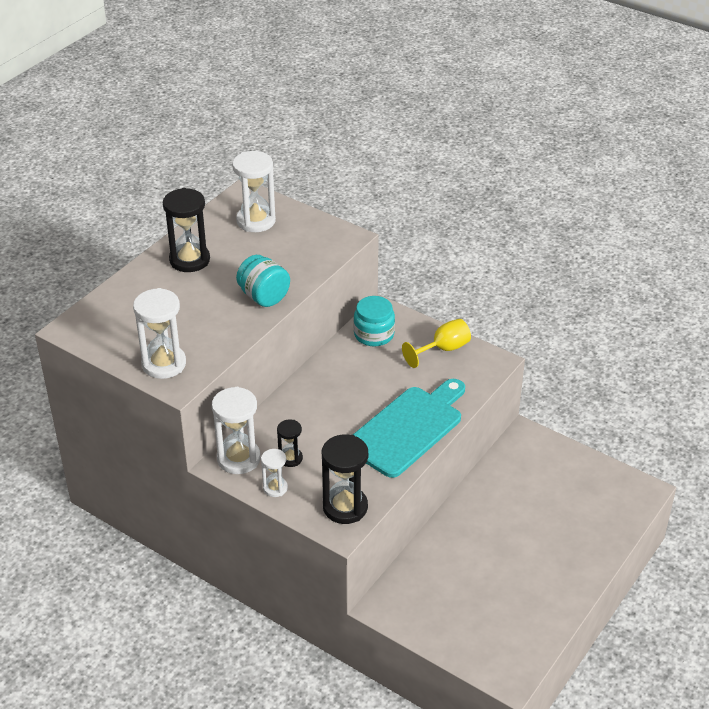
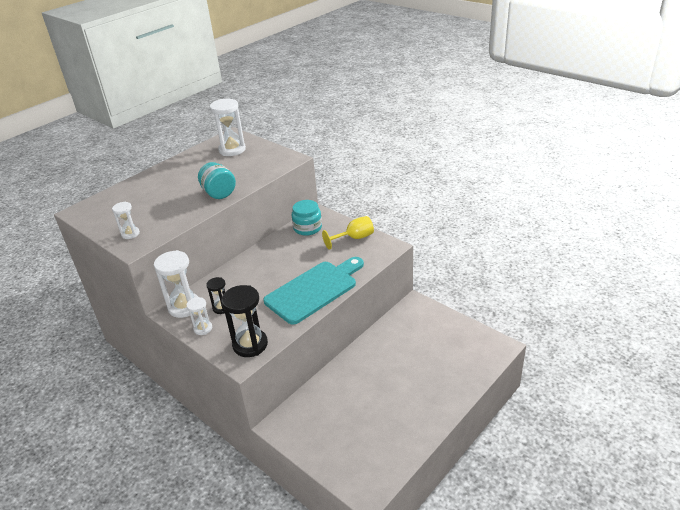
camera: 10 degrees right, 5 degrees down
(164, 364) = (130, 234): white hourglass -> white hourglass, size x0.55
(189, 260) = (178, 171): black hourglass -> none

